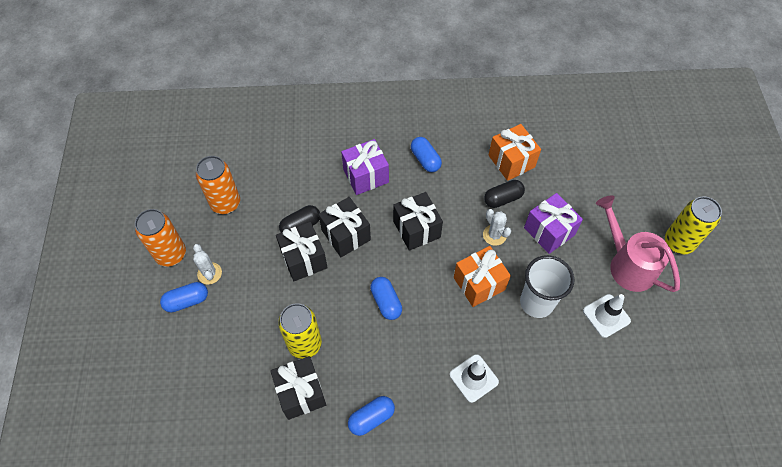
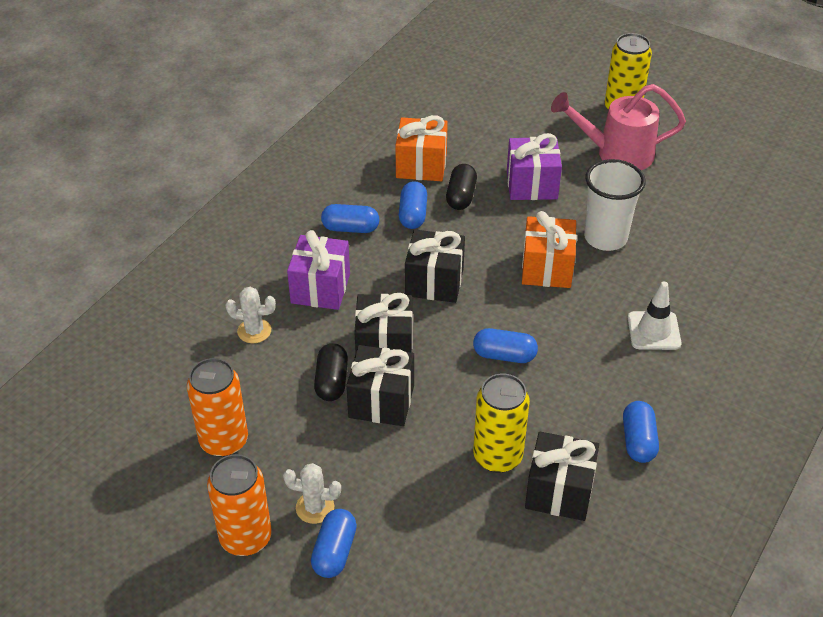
camera: 55 degrees left, 15 degrees down
(464, 183) = (413, 215): none -> blue capsule
(494, 235) = (499, 226): white cactus -> white cactus (254, 331)
(606, 316) = (660, 198): white traffic cone -> none

